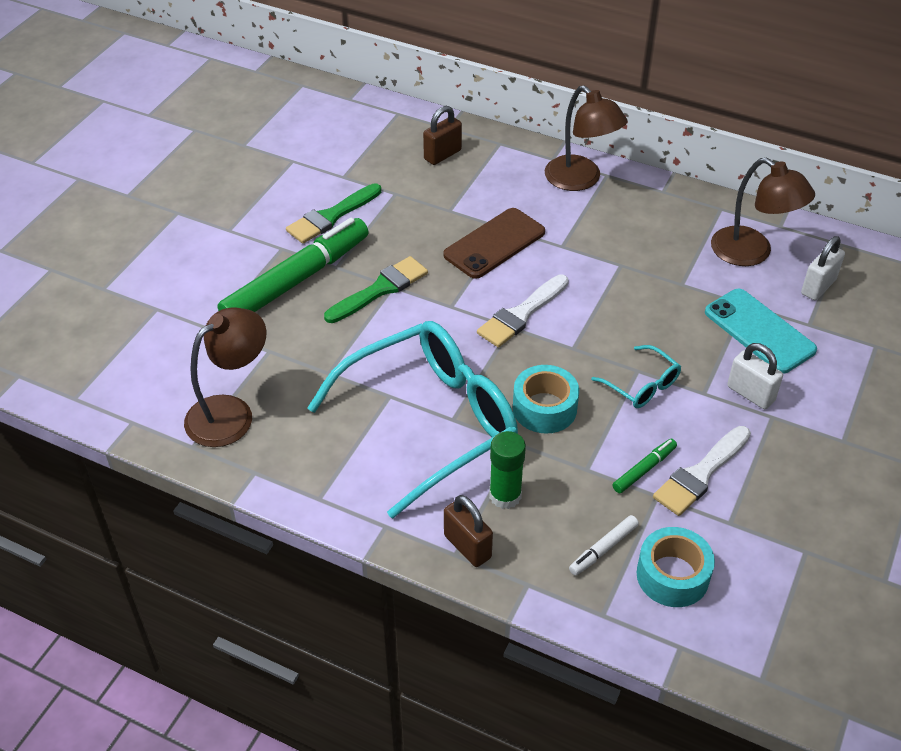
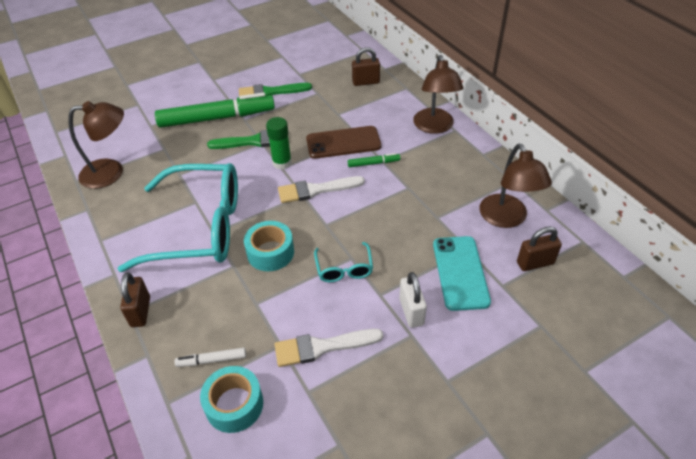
camera: 35 degrees right, 0 degrees up
(505, 495) = (192, 293): green glue stick -> green glue stick (282, 162)
(644, 469) = (290, 323): green marker -> green marker (373, 163)
(818, 287) = (535, 263): white padlock -> brown padlock

